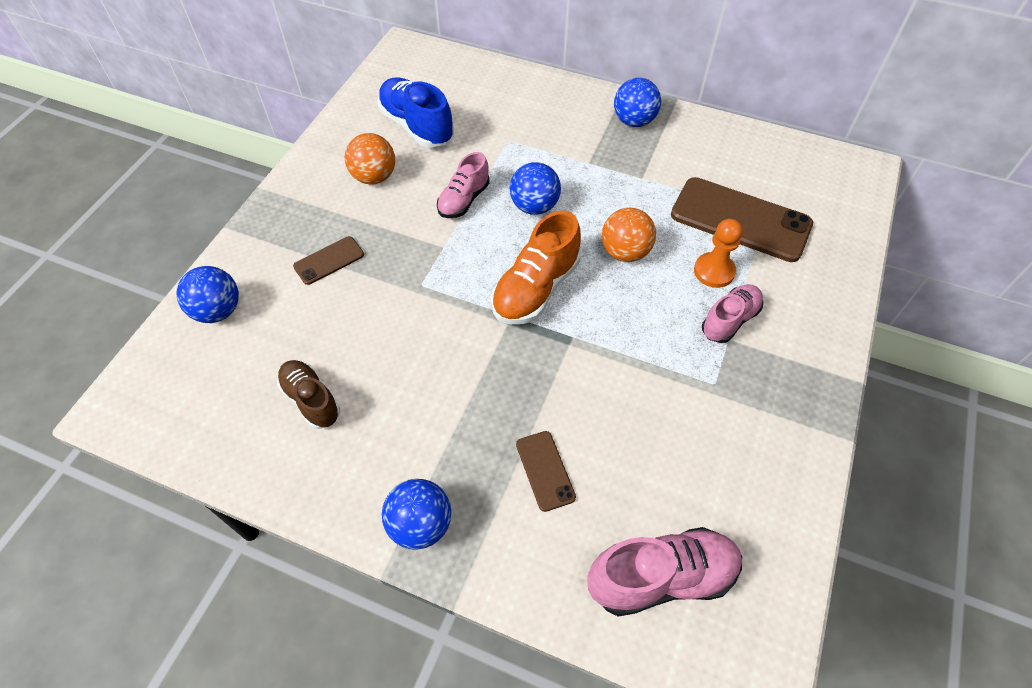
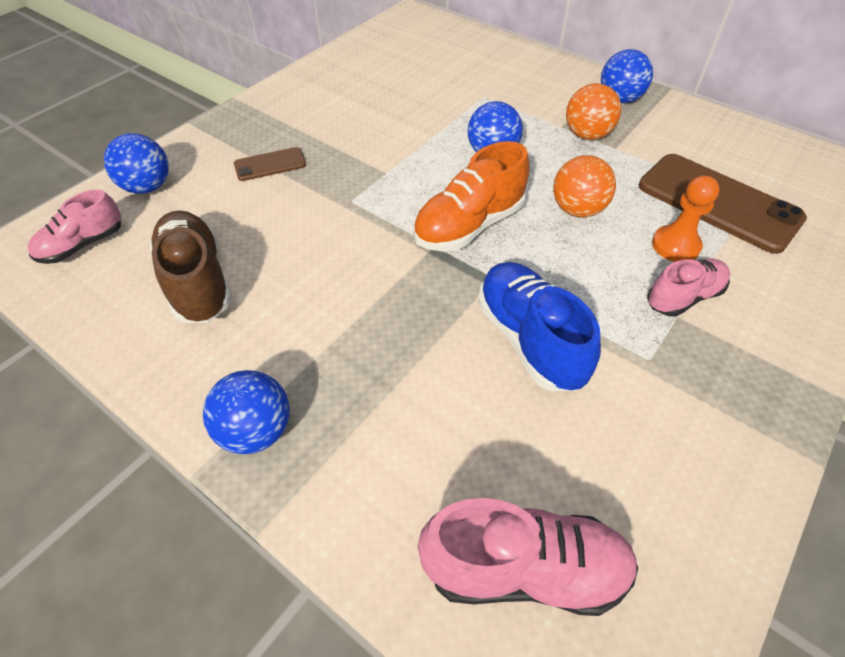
camera: 15 degrees right, 5 degrees down
(311, 400) = (197, 281): brown shoe -> brown shoe, size x1.54
(374, 177) = (342, 105): orange ball -> orange ball (587, 135)
(416, 126) = (399, 72): blue shoe -> blue shoe (529, 339)
(464, 200) = (422, 137): pink shoe -> pink shoe (82, 245)
(545, 470) = (418, 407): brown phone -> none

